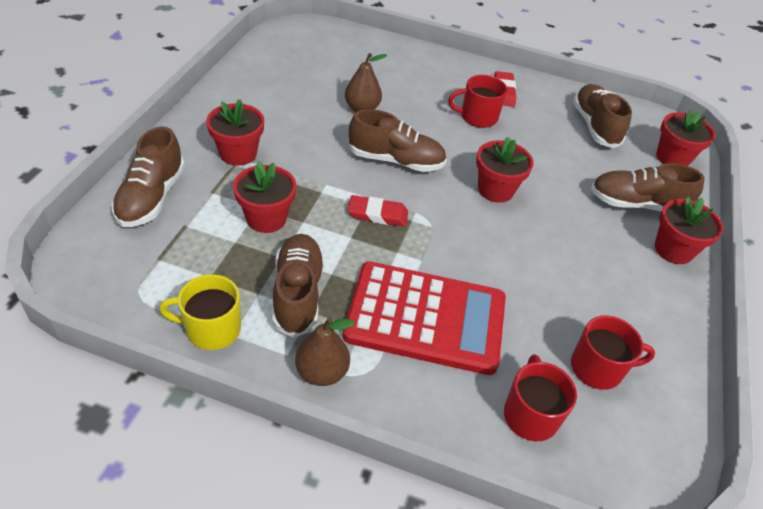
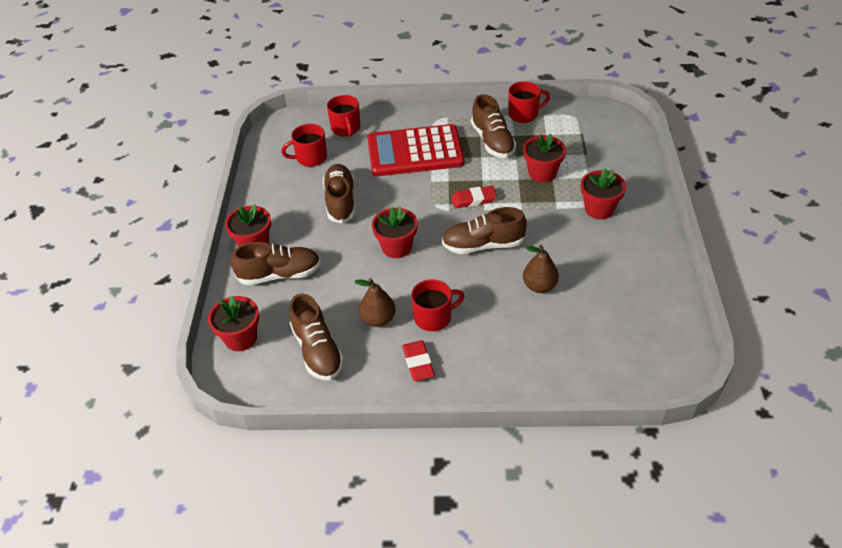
camera: 170 degrees right, 0 degrees up
(151, 197) = (622, 162): brown shoe -> brown shoe (340, 201)
(211, 329) = (524, 114): yellow mug -> red mug
(322, 372) = (457, 114): brown pear -> brown pear (378, 319)

